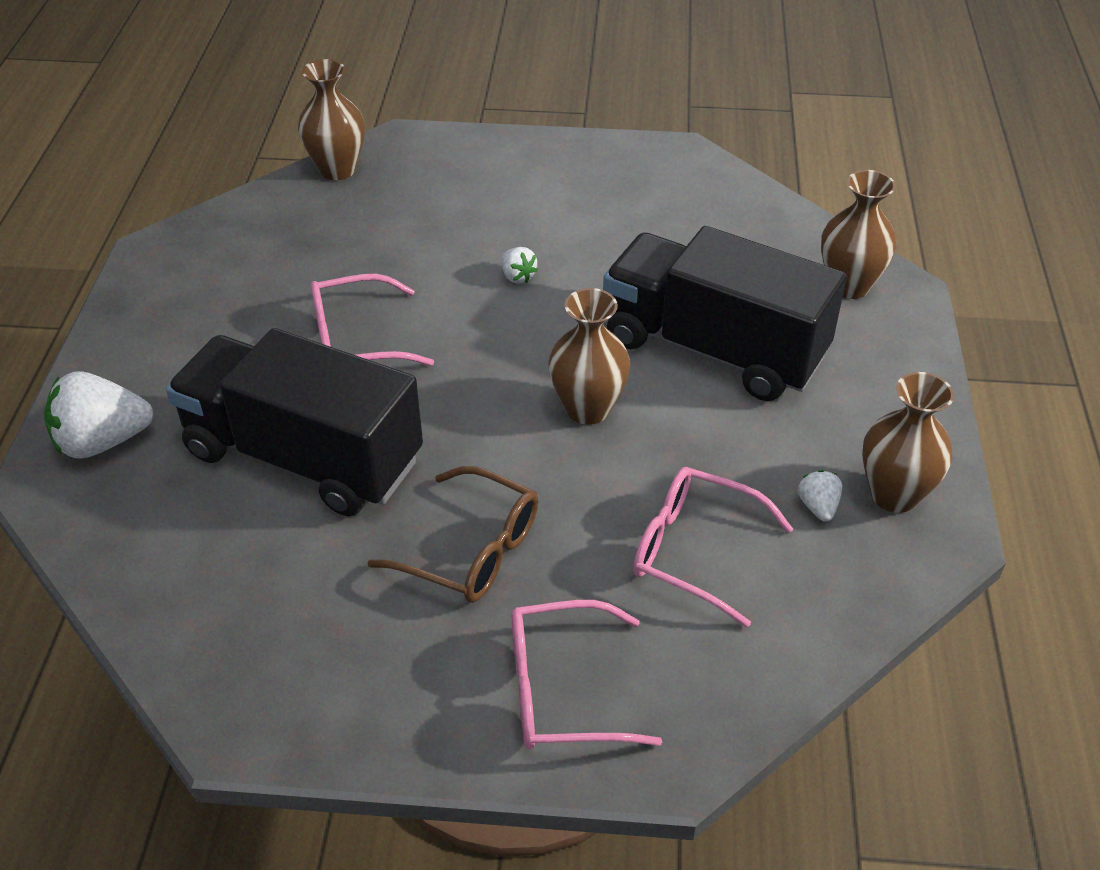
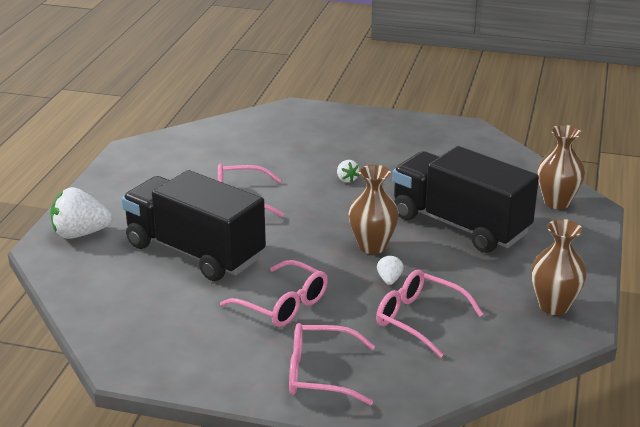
camera: 10 degrees right, 15 degrees down
(337, 169) = (250, 119): brown vase -> none
(471, 550) = (283, 304): brown glasses -> pink glasses
(818, 507) = (503, 307): white strawberry -> white strawberry (389, 280)

